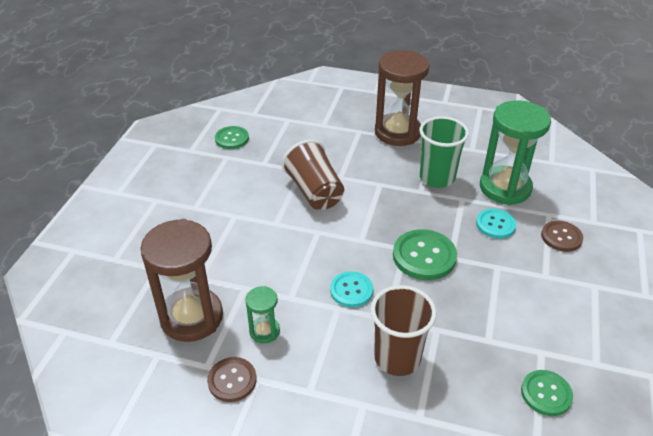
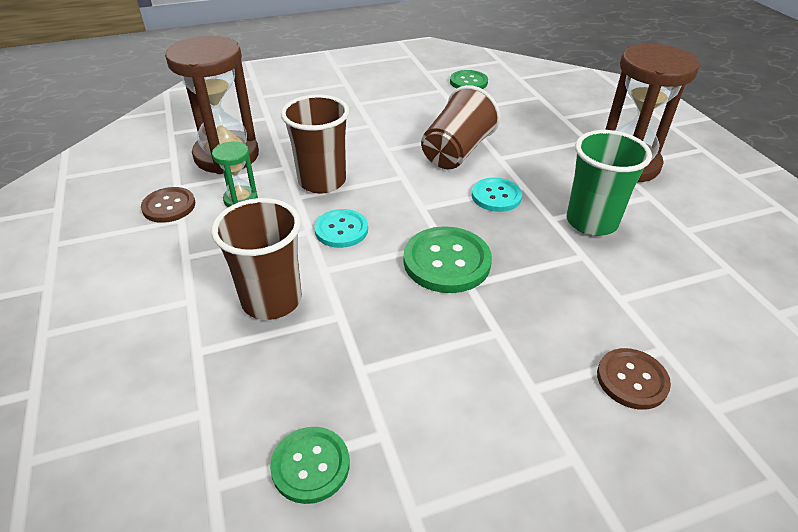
camera: 55 degrees right, 0 degrees up
(284, 275) = (322, 181): none -> brown cup
(495, 224) = (573, 302): turquoise button -> turquoise button (496, 196)
(505, 188) = (655, 285): green hourglass -> none

